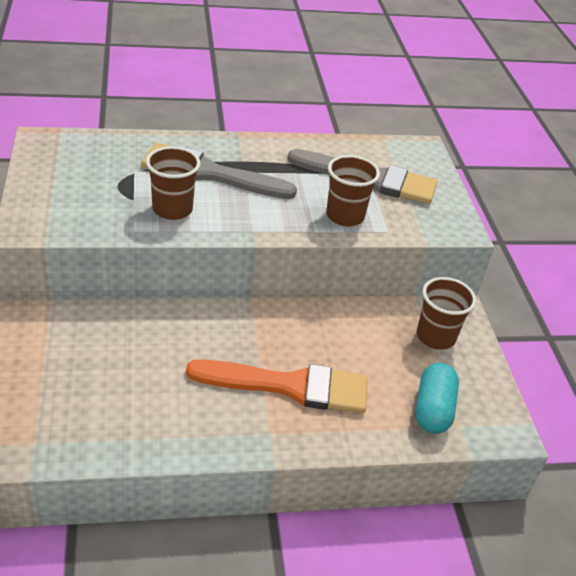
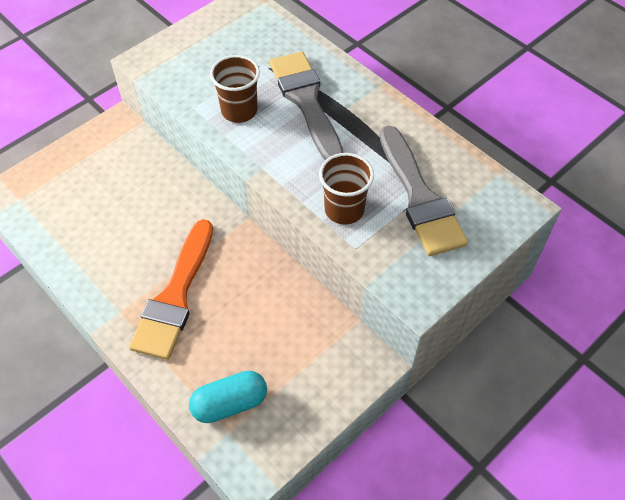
camera: 60 degrees right, 15 degrees up
(289, 386) = (175, 296): orange brush -> orange brush turned 45 degrees clockwise
(435, 337) = (320, 362): brown cup -> none

